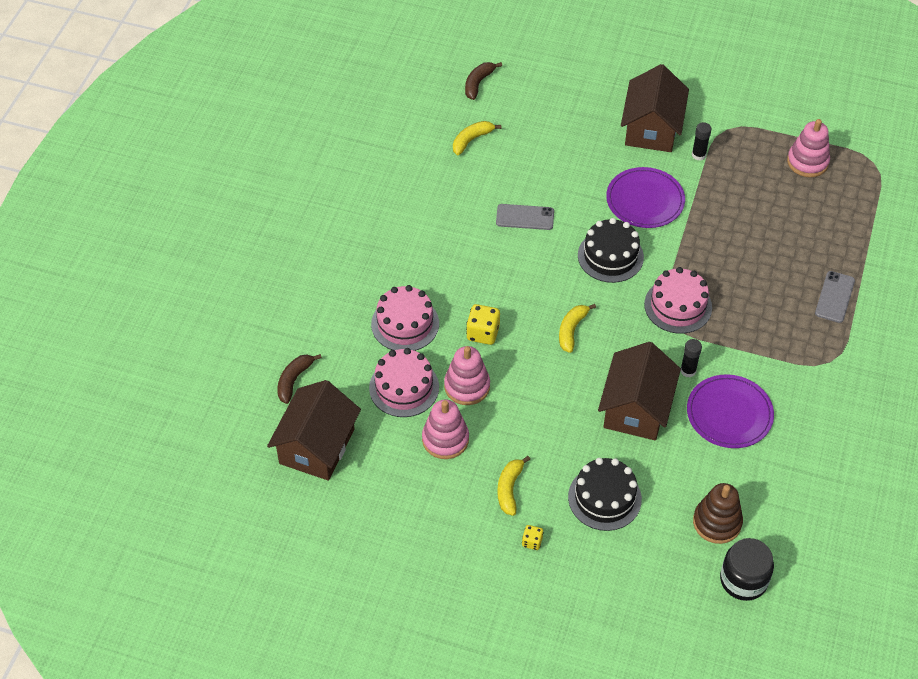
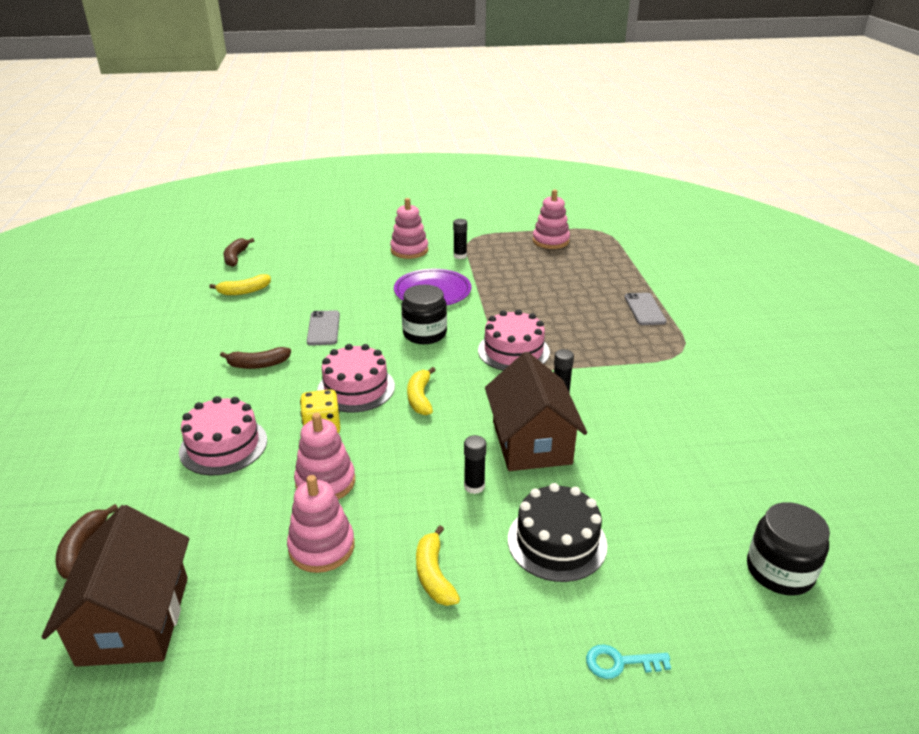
camera: 25 degrees left, 20 degrees down
(404, 387) = (244, 508): pink cake -> pink cake (356, 388)
(455, 244) = (258, 364): none -> brown banana
(471, 140) = (244, 291): yellow banana -> yellow banana turned 135 degrees counterclockwise
(525, 217) = (323, 328): grey phone -> grey phone turned 75 degrees counterclockwise
(532, 542) = (499, 630): yellow dice -> none
(571, 431) = (474, 486): none -> black glue stick
(594, 591) = (620, 662): none -> turquoise key
(610, 256) = (424, 334): black cake -> black jar
(651, 128) = (409, 250): brown house -> pink stacking toy
(717, 522) = (699, 520): brown stacking toy -> none
(729, 413) = (628, 417): purple plate -> none

